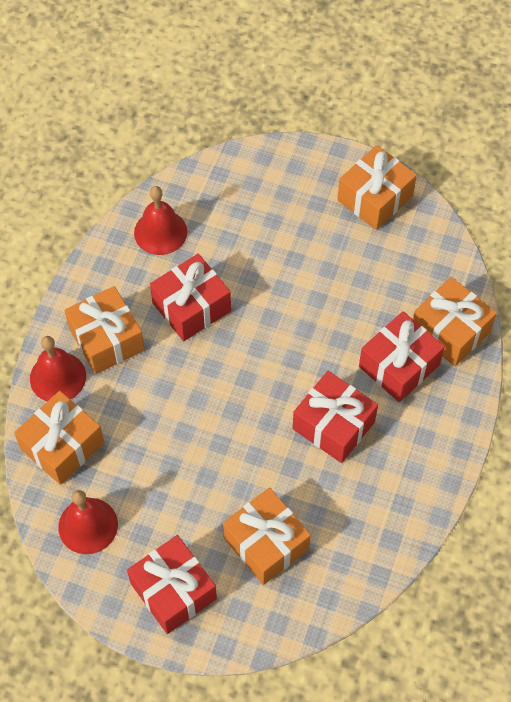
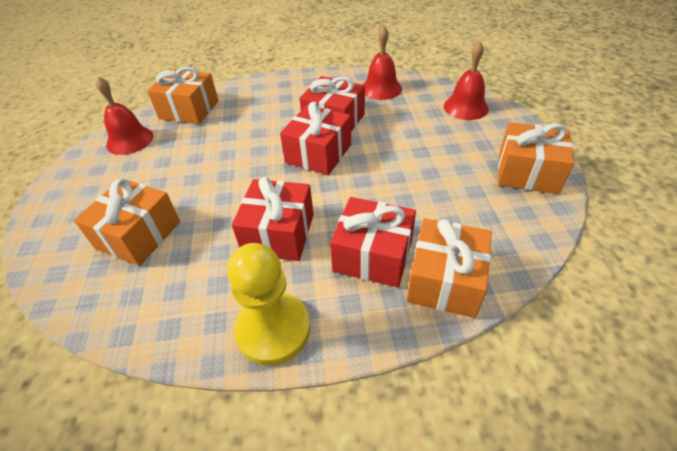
camera: 65 degrees right, 15 degrees down
(58, 377) = (240, 91): red bell -> red bell (466, 107)
(106, 339) = (280, 98): orange gift -> none
(173, 591) = (81, 198): red gift -> red gift (318, 153)
(431, 465) = (273, 330): none -> yellow pawn

